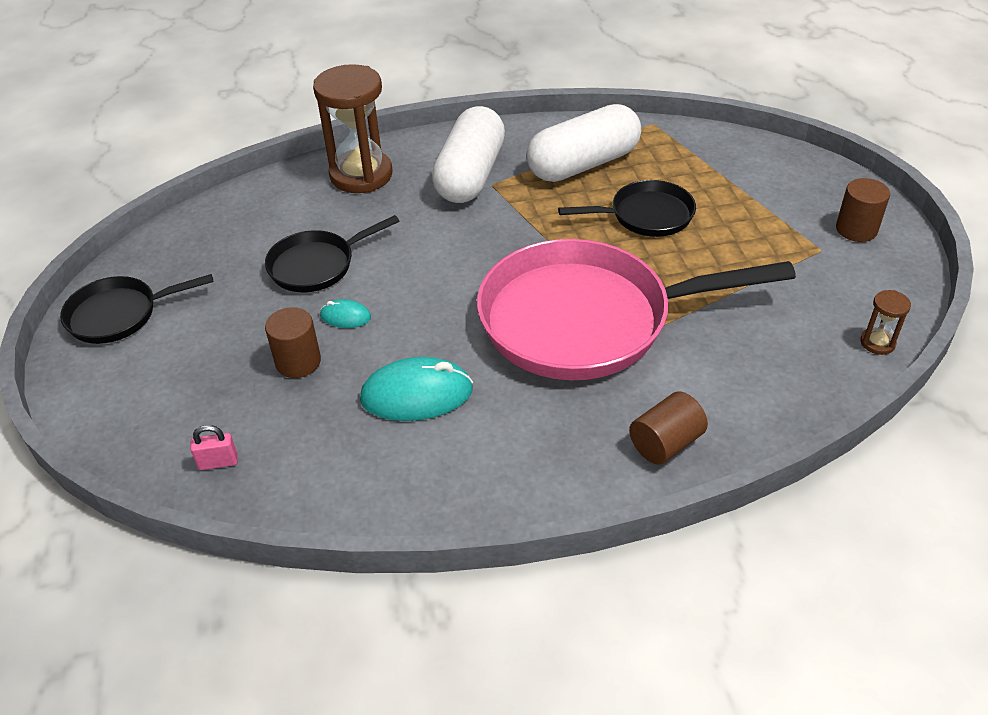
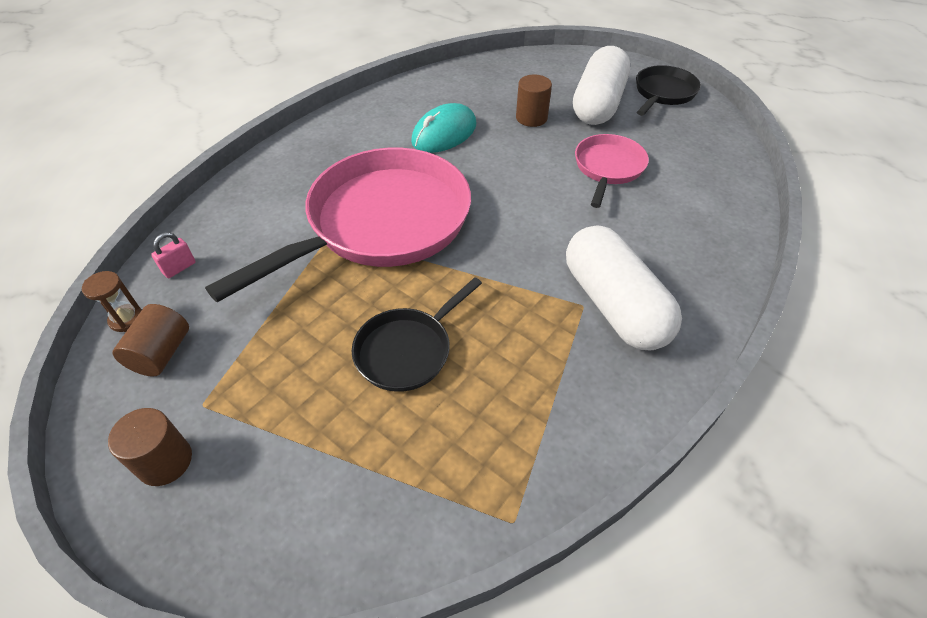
camera: 140 degrees right, 5 degrees up
(218, 462) = (503, 70): pink padlock -> pink padlock (179, 268)
(317, 265) = (608, 168): black pan -> pink pan
(345, 317) = (541, 150): turquoise mouse -> none
(361, 175) = (697, 251): brown hourglass -> none
(583, 164) = (527, 386): white capsule -> white capsule (598, 104)
(665, 443) = (271, 175): brown cylinder -> brown cylinder (161, 353)

